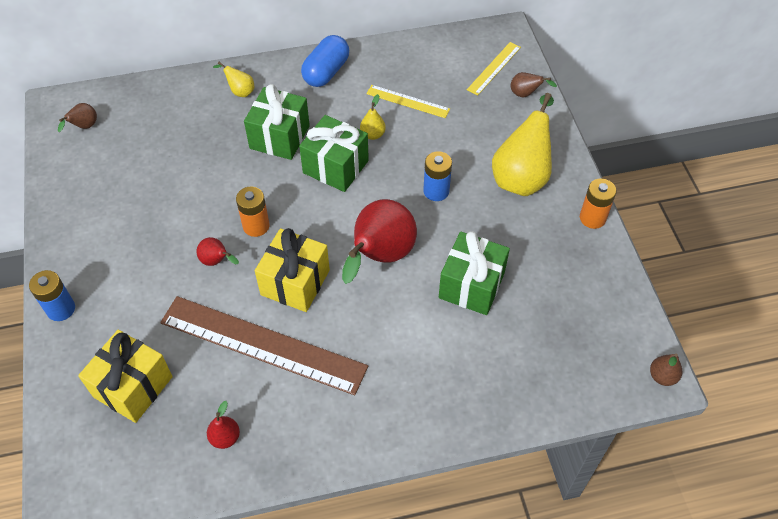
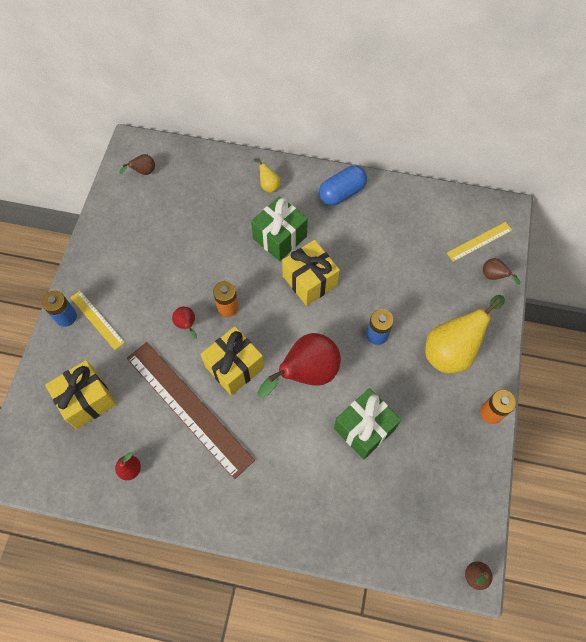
camera: 25 degrees right, 10 degrees up
(335, 167) = (310, 281): green gift -> yellow gift
(373, 134) = (351, 264): yellow pear -> none
(407, 101) = (393, 245): yellow ruler -> yellow ruler (97, 319)

